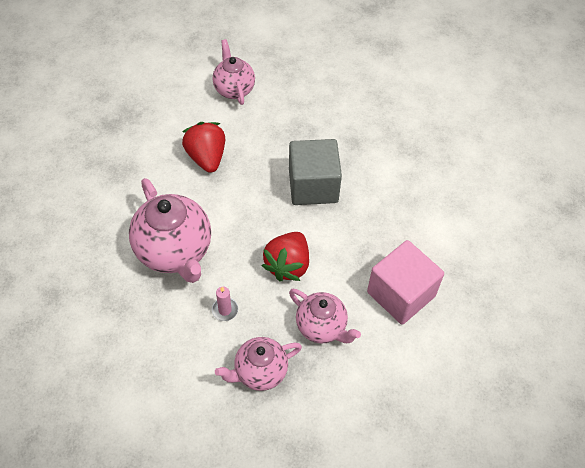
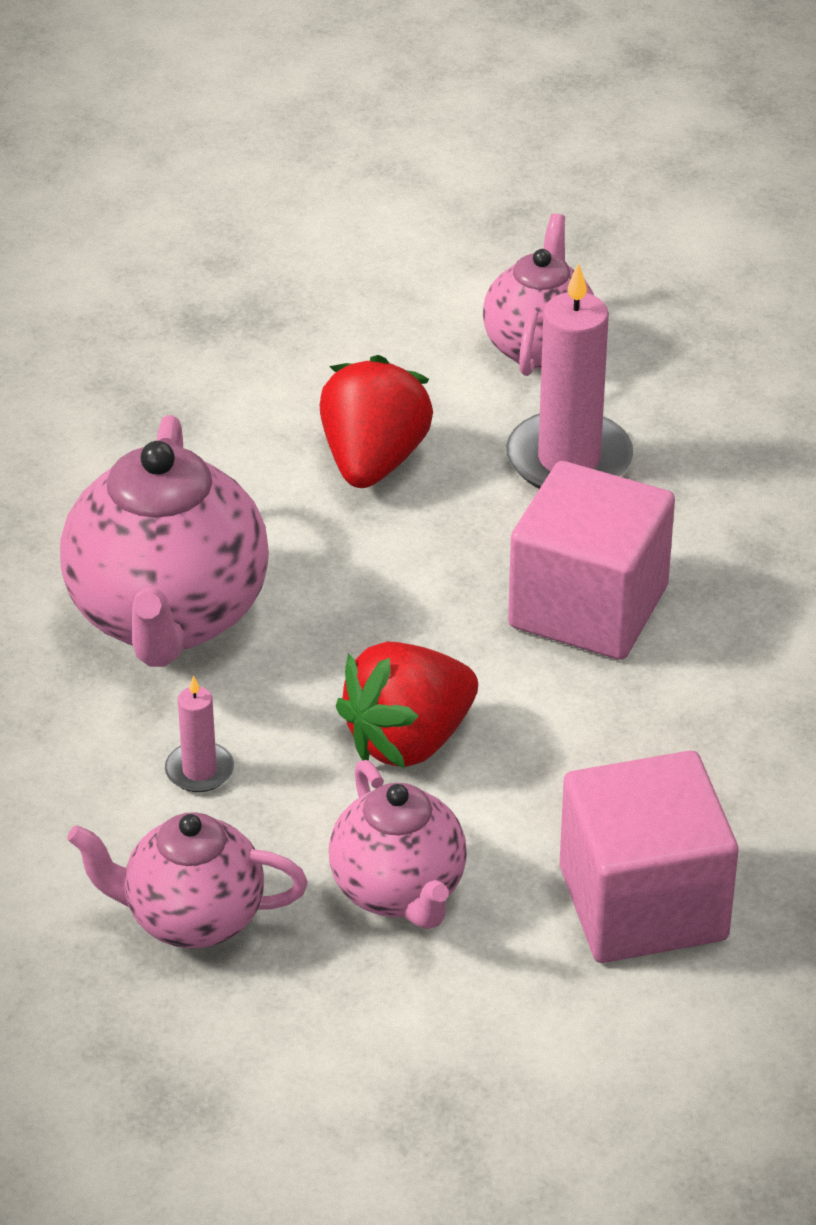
camera: 30 degrees right, 15 degrees down
(271, 130) = (569, 459): none -> pink candle
(313, 186) = (588, 607): grey cube -> pink cube

